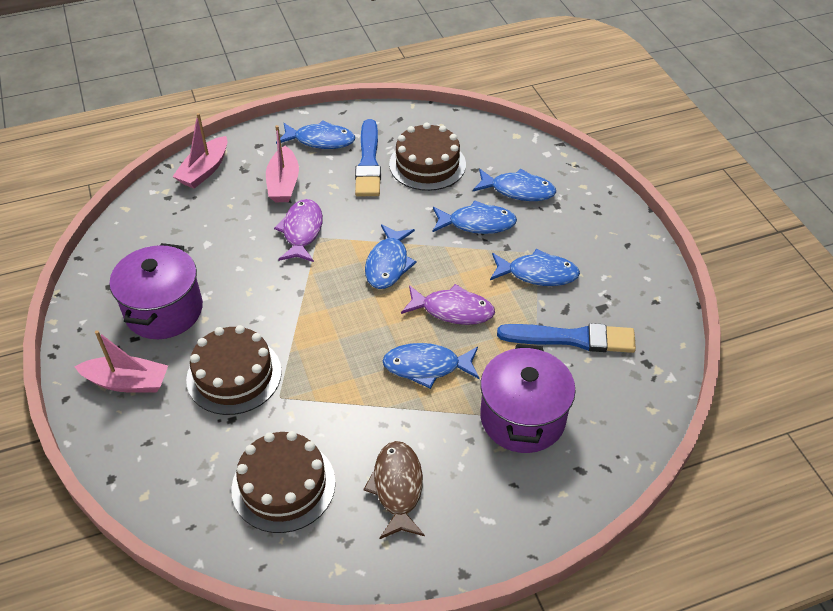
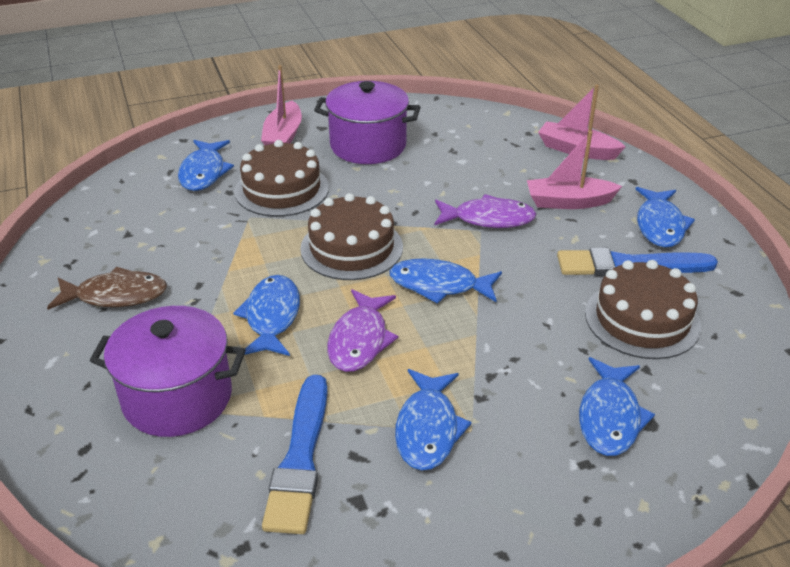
camera: 90 degrees right, 10 degrees down
(283, 485) = (145, 225): brown cake -> brown cake (351, 248)
(477, 223) = (526, 368): blue fish -> blue fish (204, 172)

